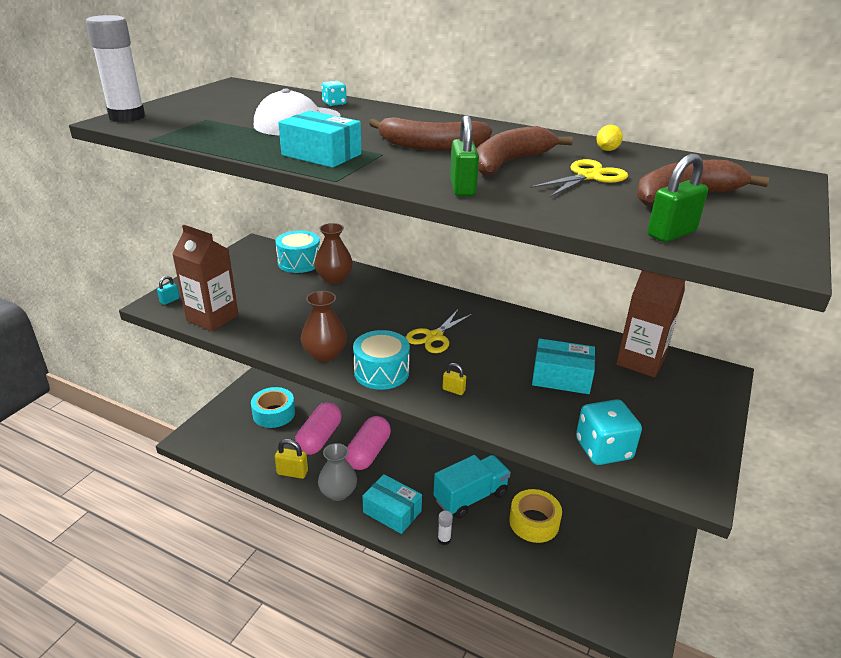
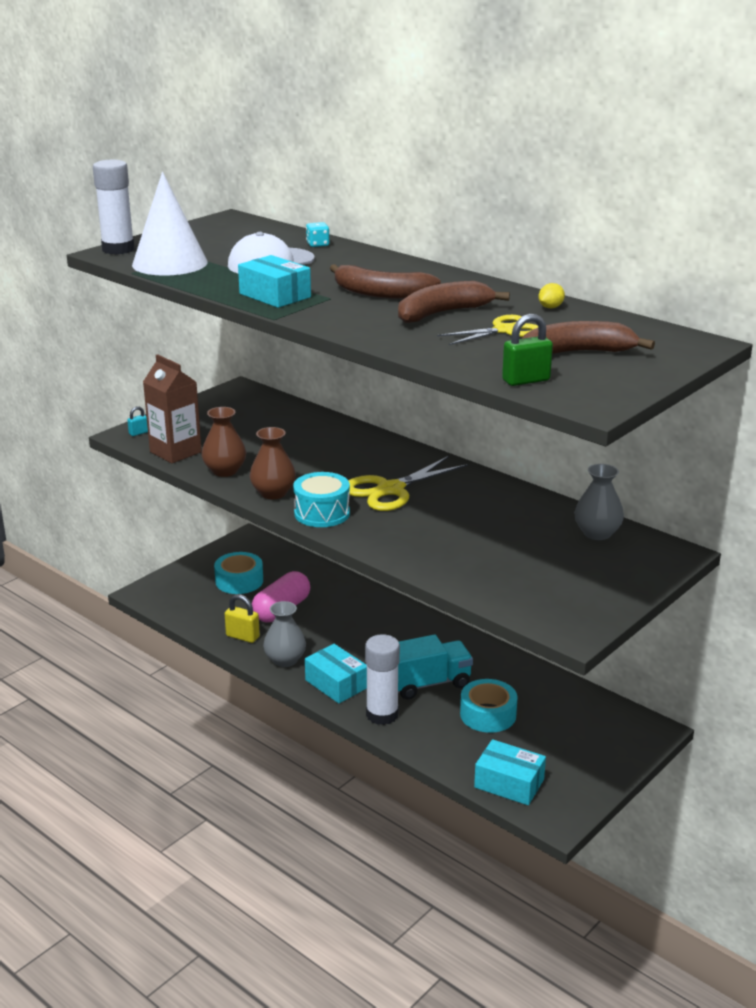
camera: 15 degrees right, 5 degrees down
(189, 128) = (169, 263): none -> white cone
(299, 262) = (281, 409): turquoise drum -> none
(334, 278) = (311, 427): brown vase -> brown vase (225, 471)
(368, 452) = (330, 629): pink capsule -> none
(434, 337) = (390, 490): yellow scissors -> yellow scissors, size x1.52
(444, 539) = (382, 714): white glue stick -> white glue stick, size x2.22
(453, 390) = (385, 535): yellow padlock -> none
(462, 188) = (379, 332): green padlock -> none
(534, 522) = (488, 714): yellow tape -> turquoise tape
(561, 377) = (501, 537): turquoise box -> turquoise box (509, 783)
(603, 449) = (504, 595): turquoise dice -> none
(640, 361) = (597, 533): brown carton -> grey vase

